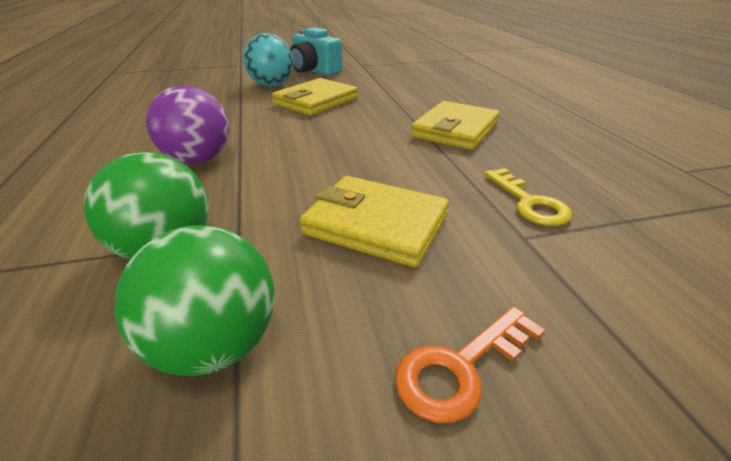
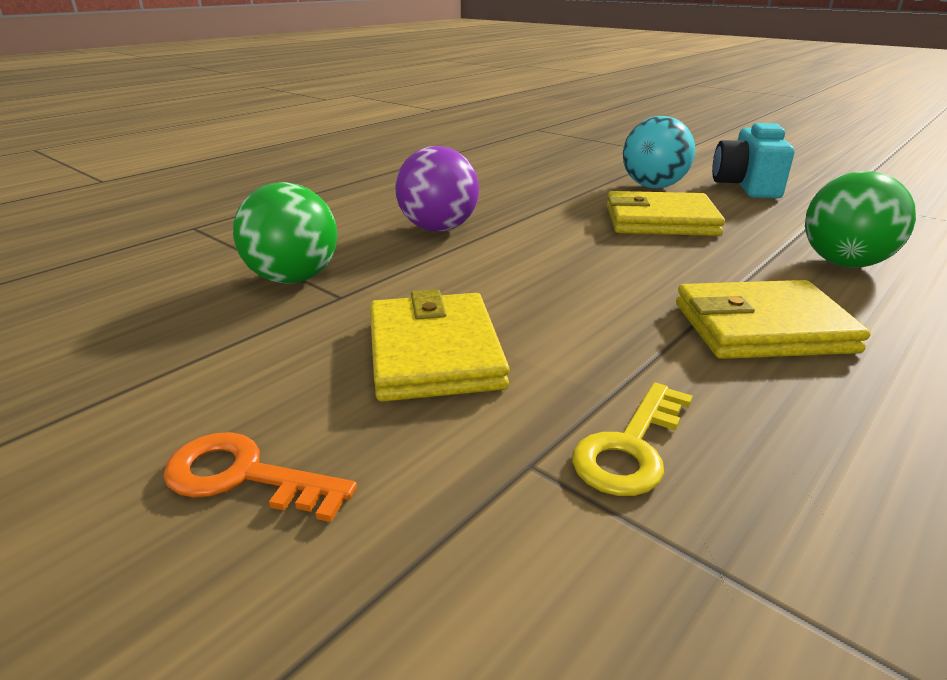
camera: 55 degrees right, 5 degrees down
(215, 345) = (200, 346): green ball -> green ball (843, 263)

